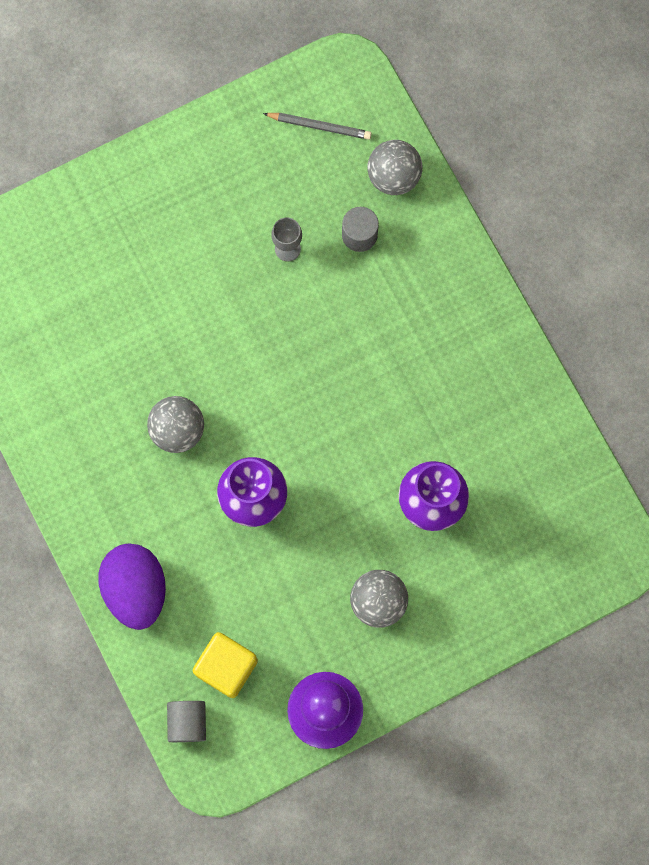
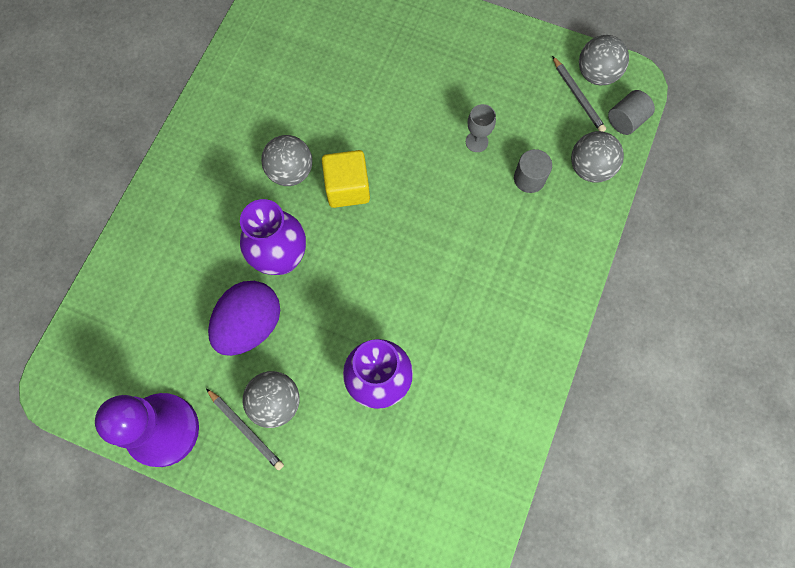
camera: 50 degrees right, 5 degrees down
(136, 589) = (156, 231): purple egg -> purple egg (250, 325)
(187, 722) = (83, 339): grey cylinder -> grey cylinder (626, 120)
(226, 667) = (144, 334): yellow cube -> yellow cube (347, 188)
(312, 91) = (596, 74): none -> grey ball
(381, 642) = (246, 429): none -> grey pencil

